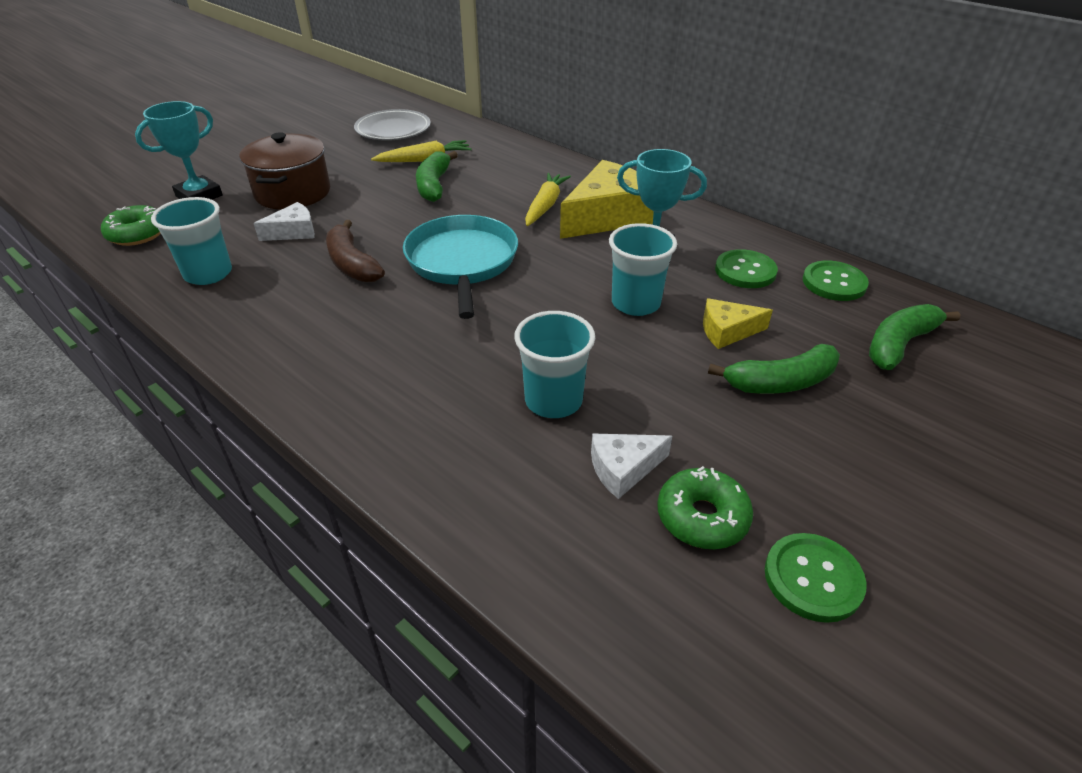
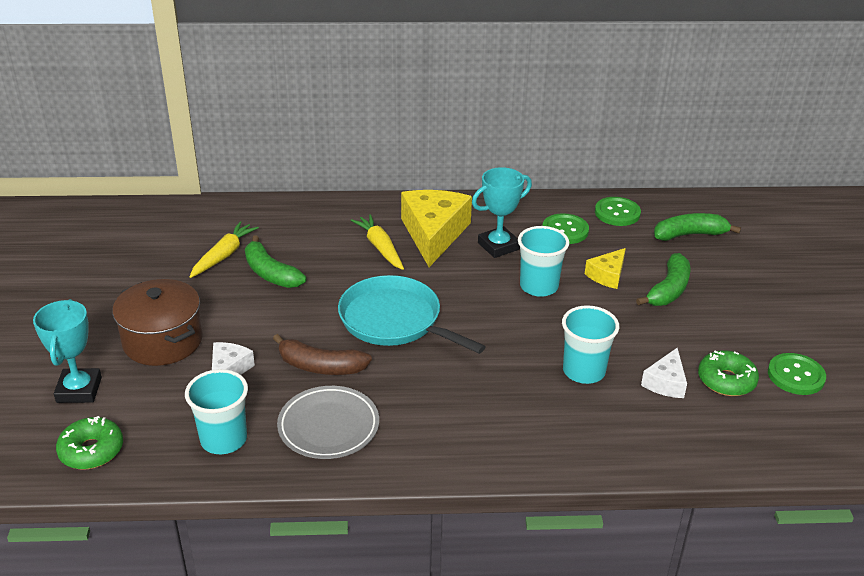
camera: 45 degrees left, 5 degrees down
(393, 130) = (144, 241): grey plate -> grey plate (328, 426)
(899, 344) = (690, 234): green banana -> green banana turned 75 degrees clockwise

